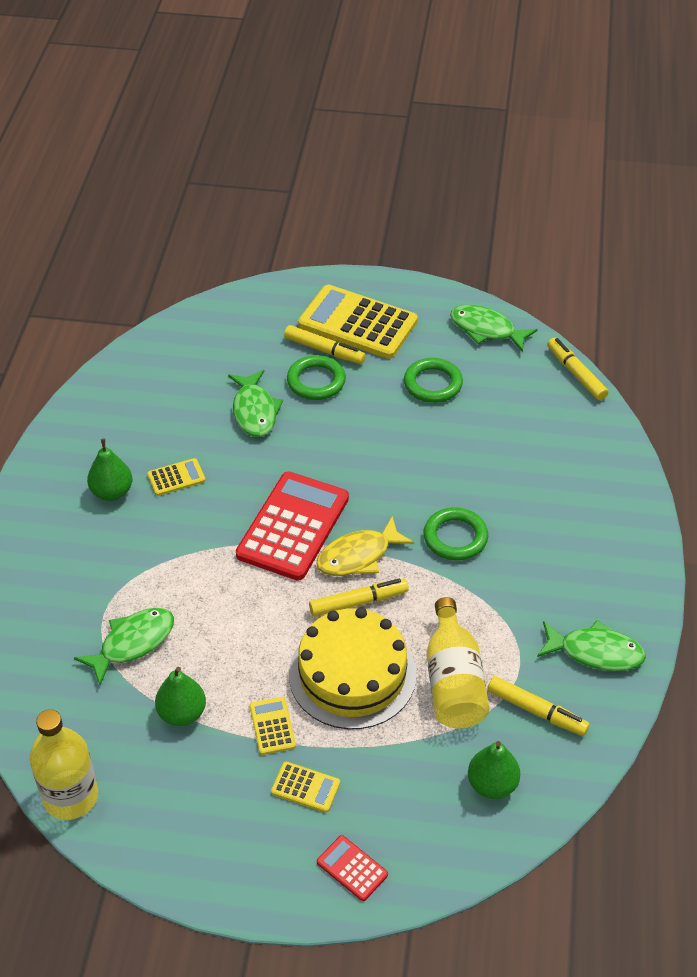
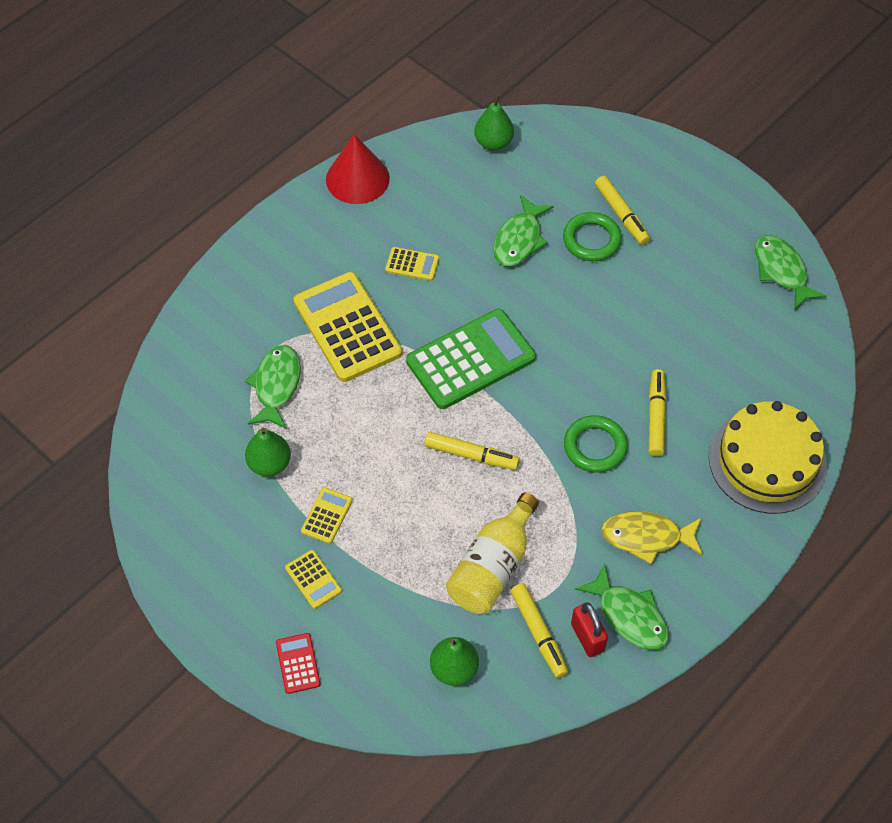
camera: 35 degrees right, 10 degrees up
(67, 433) = (357, 178): none -> red cone
(71, 796) = (146, 479): yellow bottle -> none
(112, 492) = (354, 249): green pear -> green pear (493, 143)
(133, 643) = (276, 385): green fish -> green fish turned 75 degrees counterclockwise
(293, 526) = (470, 359): red calculator -> green calculator
(352, 674) = (419, 512): yellow cake -> yellow cake (767, 461)
(357, 323) = (671, 204): yellow calculator -> yellow calculator (347, 327)
(358, 556) = (502, 416): yellow fish -> yellow fish (646, 537)
(433, 384) = (690, 297): green ring -> none
(576, 374) = (828, 358): yellow marker -> yellow marker (656, 416)
(577, 690) = (587, 637): none -> red padlock

